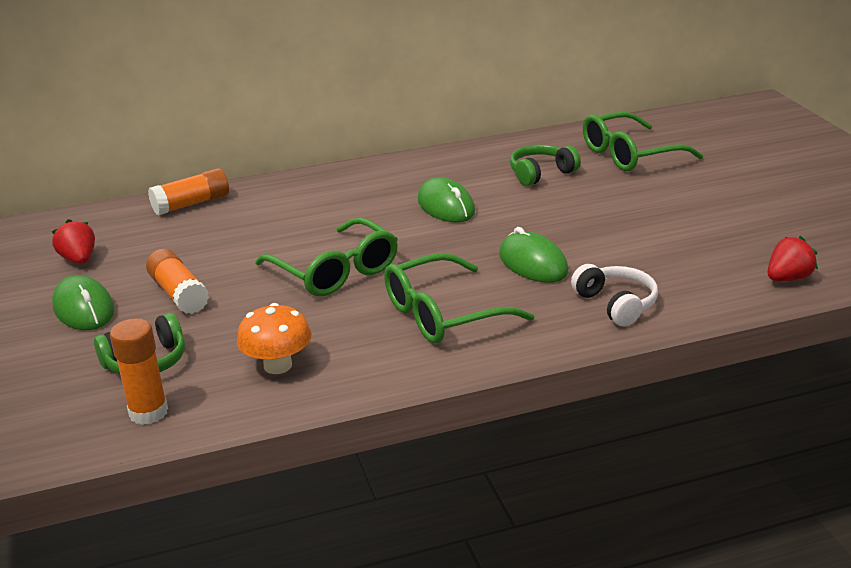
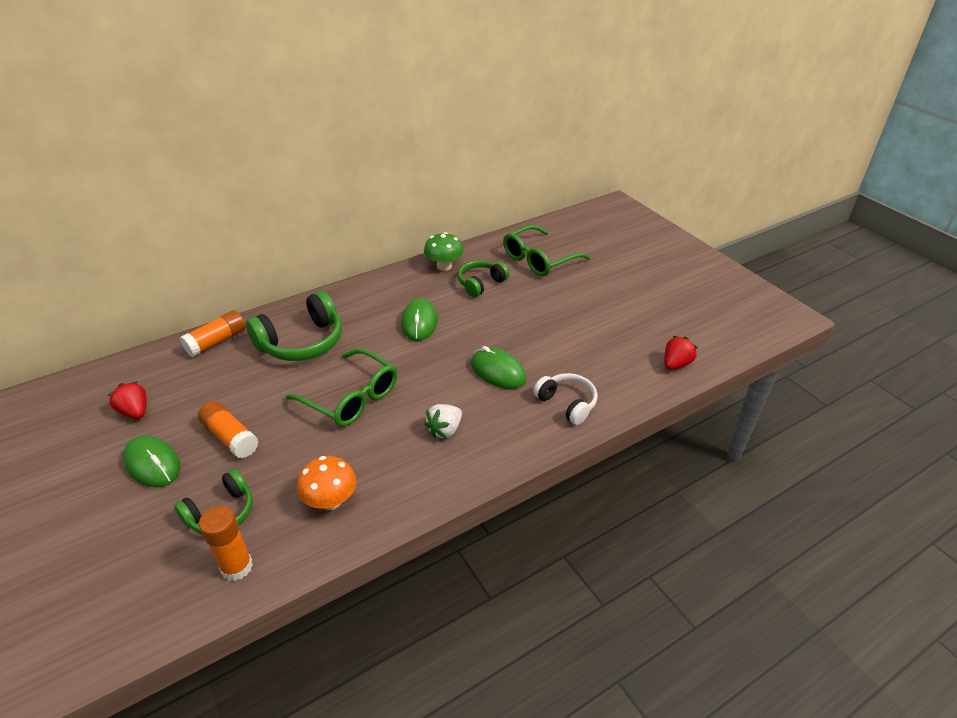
camera: 15 degrees left, 10 degrees up
(292, 213) = (302, 342): none -> green headphones
(443, 314) = (445, 430): green glasses -> white strawberry
(446, 206) = (419, 323): green mouse -> green mouse turned 45 degrees clockwise
(498, 152) = (444, 266): none -> green mushroom

